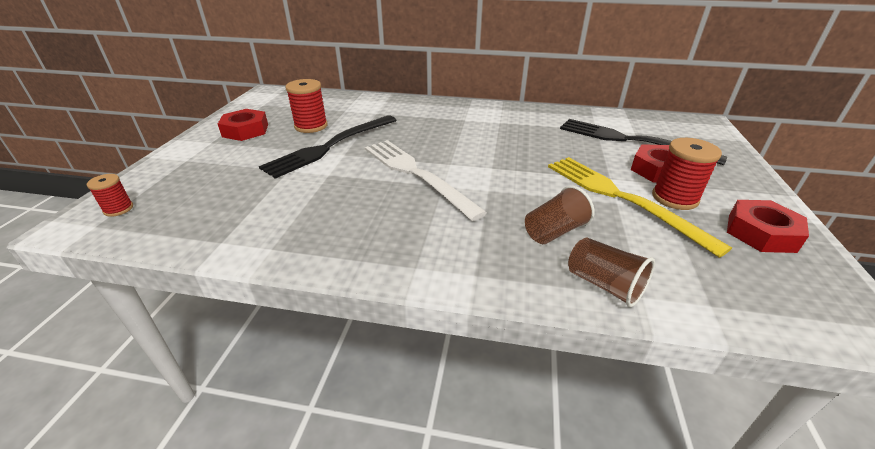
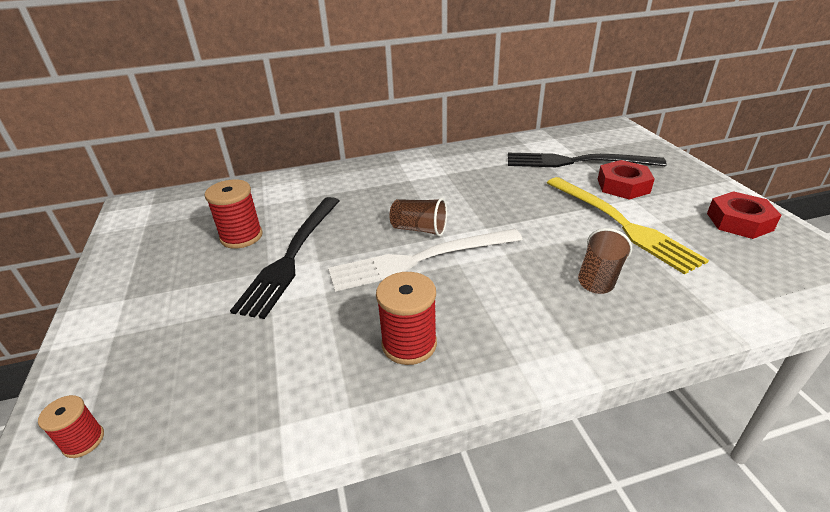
camera: 25 degrees left, 0 degrees up
(245, 130) = (158, 268): red nut -> none
(416, 174) = (421, 259): white fork -> white fork turned 45 degrees counterclockwise
(604, 285) = (680, 313): brown cup -> brown cup (419, 229)
(621, 198) = (620, 223): yellow fork -> yellow fork turned 150 degrees counterclockwise
(674, 198) = (658, 209): red spool -> red spool (409, 344)

